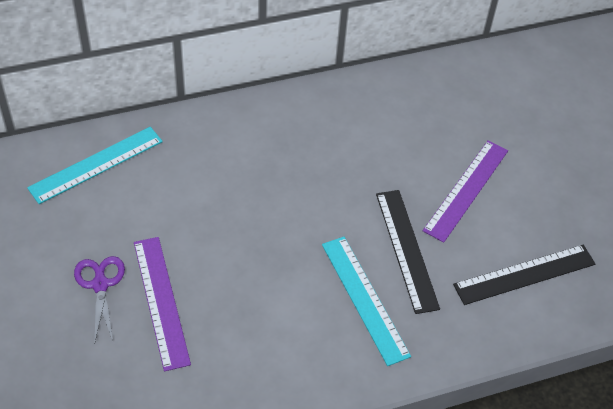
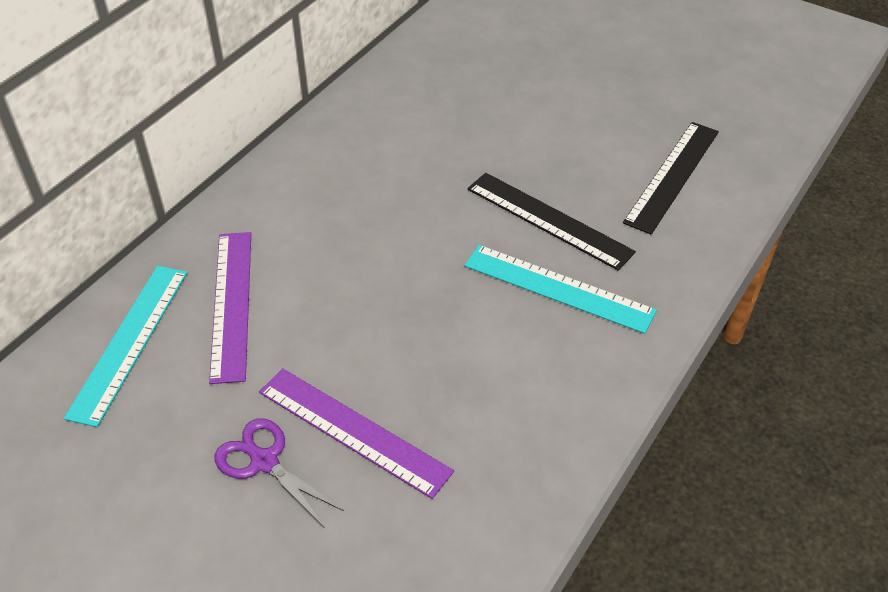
camera: 35 degrees left, 5 degrees down
(466, 190) = (546, 137): purple ruler -> purple ruler (232, 304)

